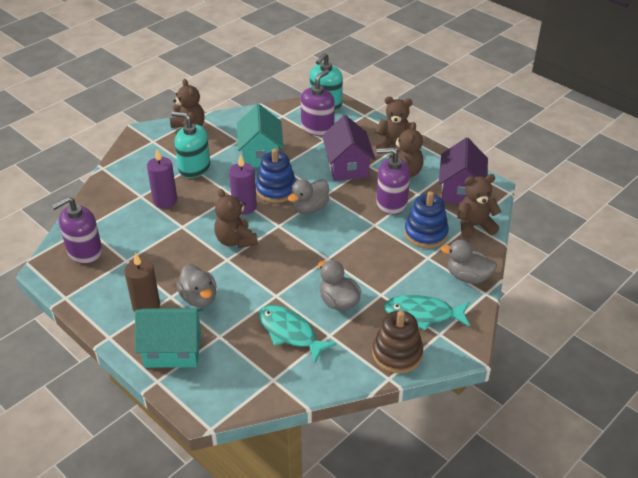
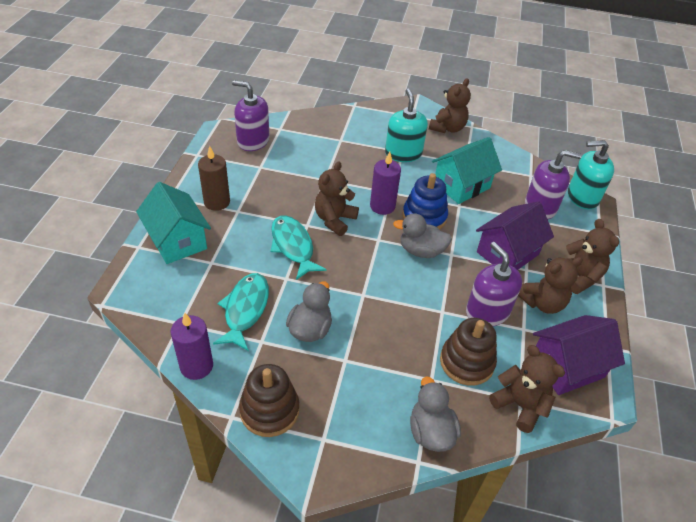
camera: 55 degrees right, 5 degrees up
(165, 201) = (347, 156): purple candle -> purple candle (196, 366)
(199, 298) = (247, 229): grey duck -> none
(423, 314) = (342, 410): turquoise fish -> turquoise fish (293, 246)
(425, 233) = (466, 362): blue stacking toy -> brown stacking toy

